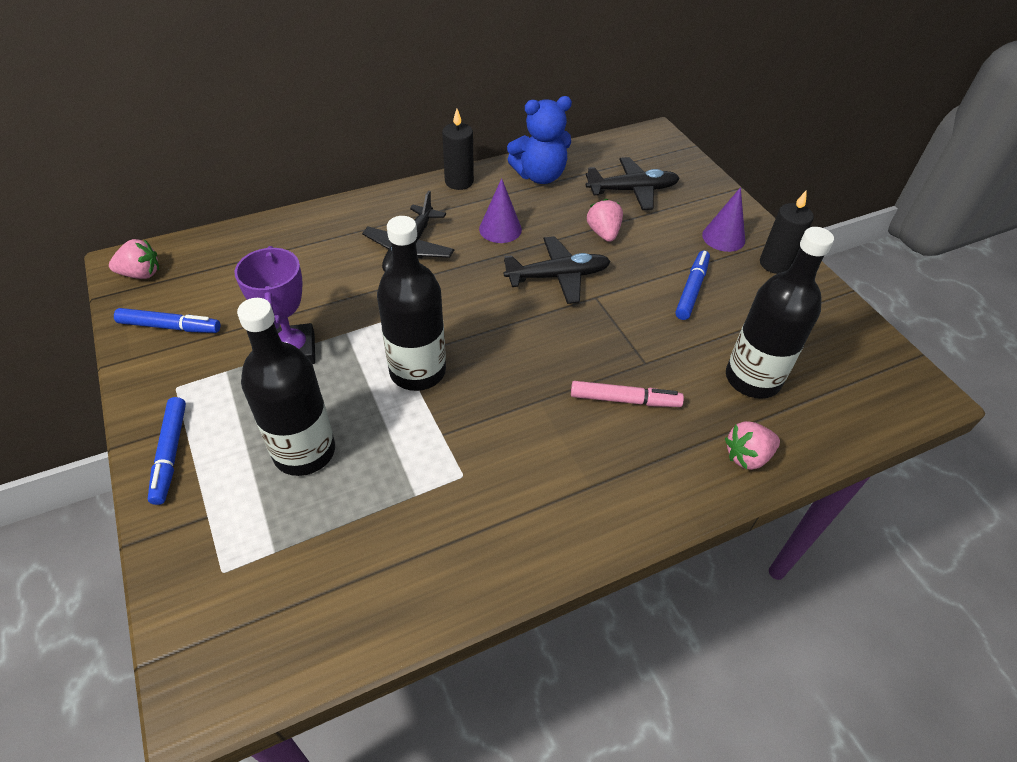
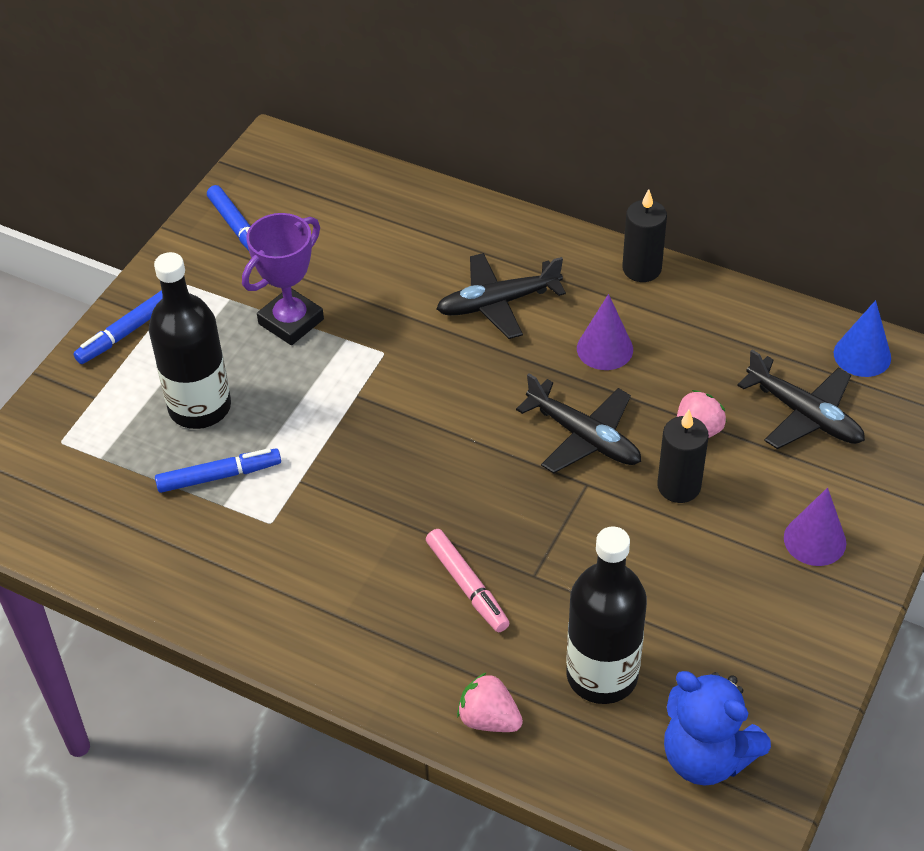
camera: 55 degrees right, 0 degrees up
(141, 274) = (273, 164): pink strawberry -> none
(417, 371) = (351, 417): black bottle -> none
(540, 176) = (732, 323): blue teddy bear -> blue teddy bear (706, 756)
(613, 150) = (862, 355): none -> blue cone
(691, 289) = (687, 557): blue marker -> blue marker (219, 476)
(775, 264) = (821, 610): black candle -> black candle (679, 486)

